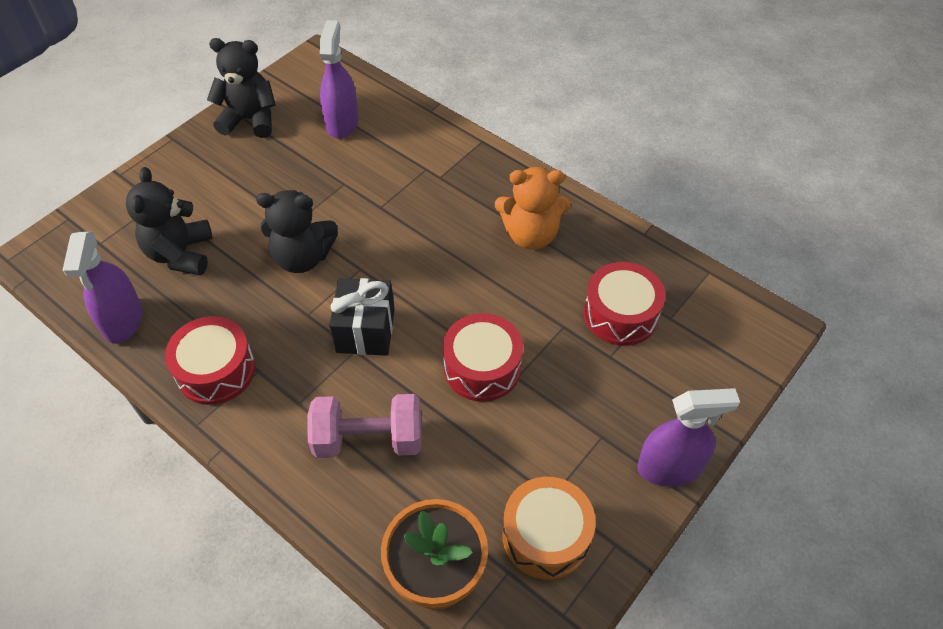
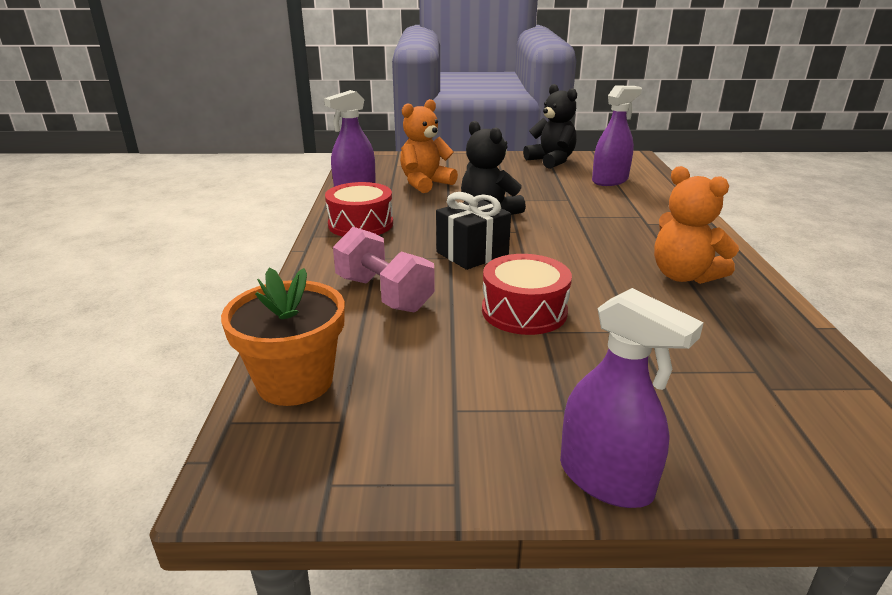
camera: 50 degrees right, 25 degrees down
(180, 254) = (425, 183): black teddy bear -> orange teddy bear
(546, 536) = (407, 426): orange drum -> none
(620, 314) = (709, 355): red drum -> none

